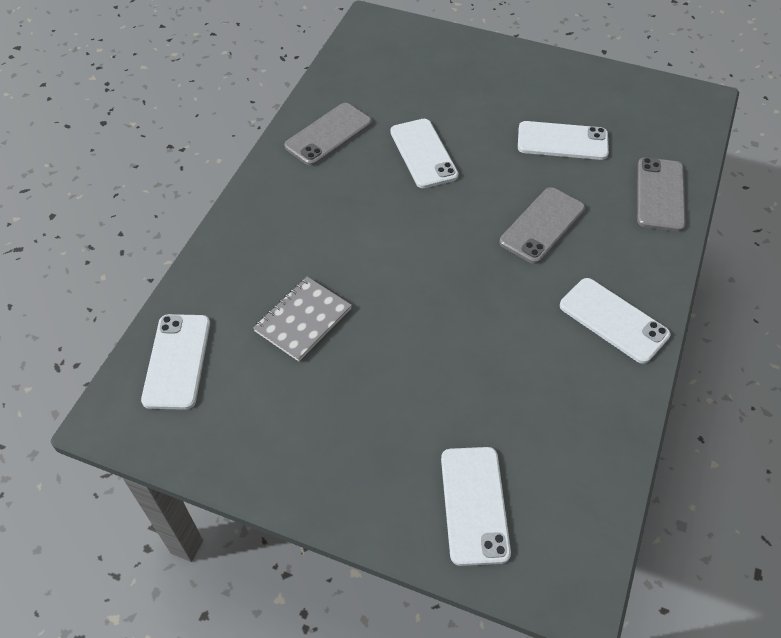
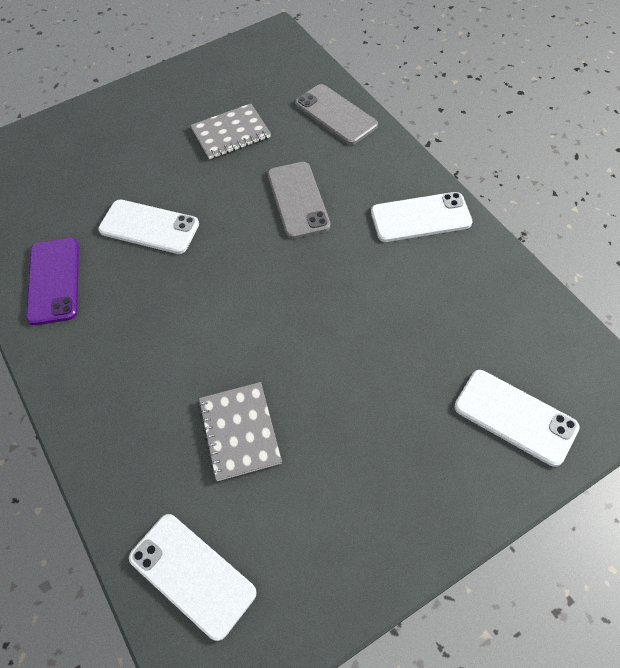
camera: 50 degrees left, 5 degrees up
(328, 134) = (54, 281): grey phone -> purple phone
(562, 141) = (231, 133): white phone -> grey notebook

